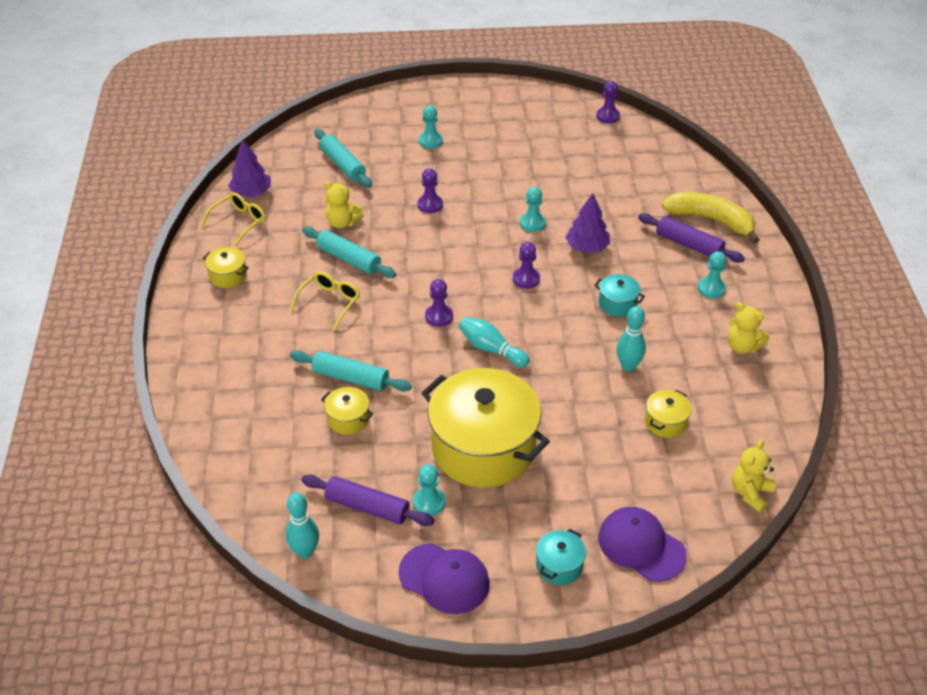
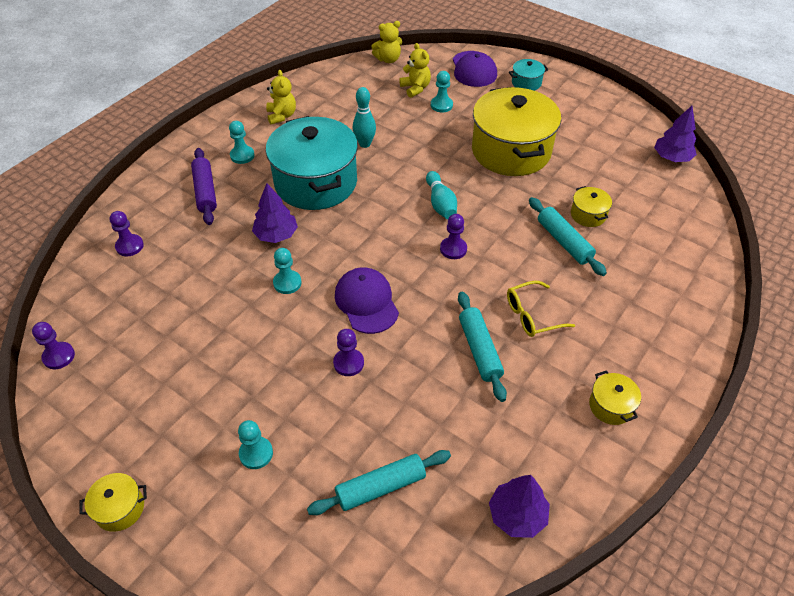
camera: 140 degrees left, 5 degrees up
(239, 222) = (558, 475): yellow glasses -> none
(305, 551) = (672, 158): turquoise bowling pin -> purple tree
(342, 222) = (450, 398): yellow teddy bear -> yellow teddy bear (415, 88)
(343, 164) = (380, 487): turquoise rolling pin -> turquoise rolling pin turned 60 degrees clockwise
(367, 507) = (614, 159): purple rolling pin -> none
(429, 502) = (573, 142): turquoise pawn -> turquoise pawn (441, 105)
(444, 578) = (595, 107): purple cap -> purple cap (366, 302)
(526, 279) = (354, 238): purple pawn -> purple pawn (129, 246)
(617, 303) = (316, 182): turquoise pot -> turquoise pot, size x2.41
(665, 422) = (386, 107): yellow pot -> yellow pot (120, 508)
(711, 220) = (159, 199): yellow banana -> none

